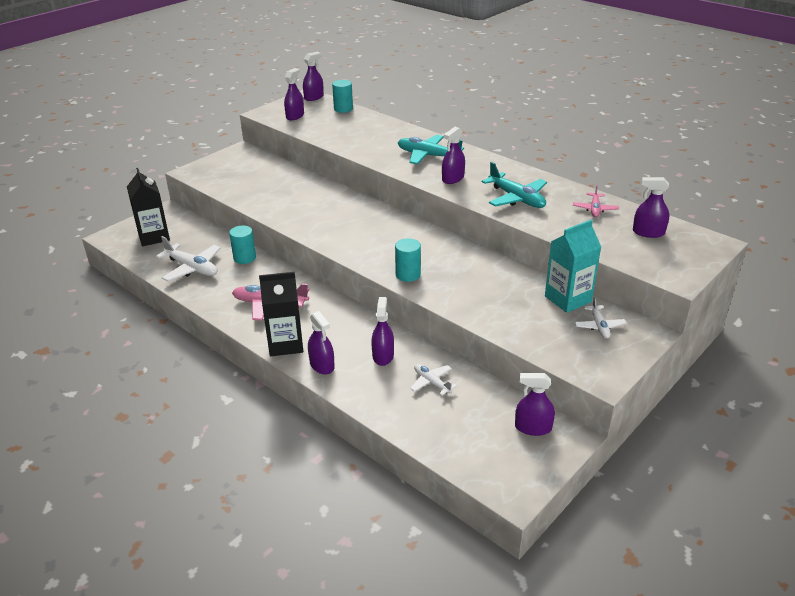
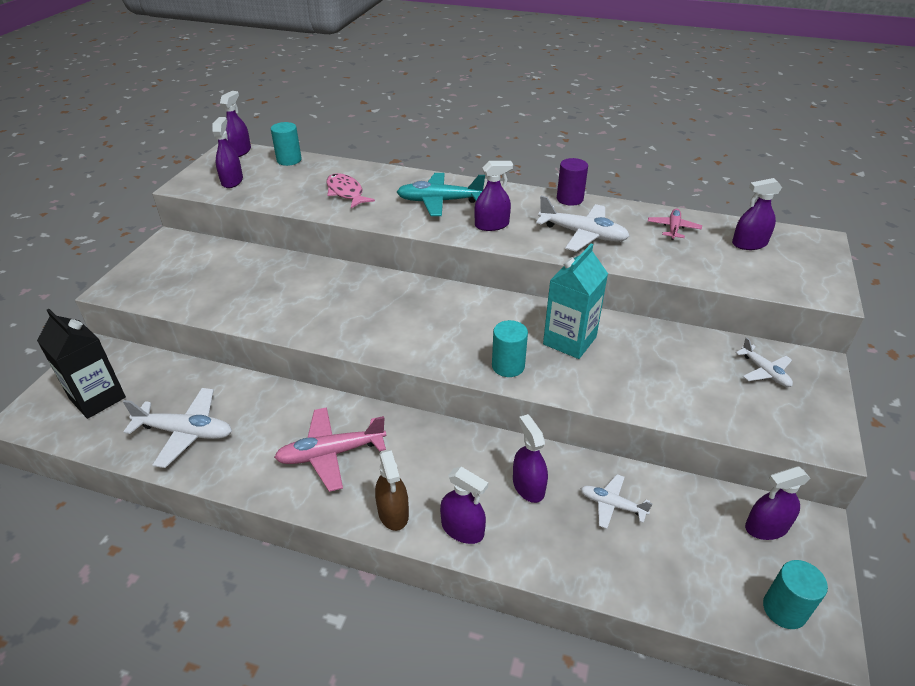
camera: 25 degrees left, 5 degrees up
(244, 258) = (253, 394): turquoise cylinder -> turquoise cylinder (784, 609)
(285, 344) = (393, 512): black carton -> brown spray bottle
(366, 137) = (346, 192): none -> pink fish
(453, 178) = (491, 225): purple spray bottle -> purple spray bottle turned 120 degrees counterclockwise
(516, 198) = (583, 234): turquoise plane -> white plane
(530, 173) = (569, 199): none -> purple cylinder
(568, 299) = (705, 346): turquoise carton -> turquoise carton (569, 340)
(594, 209) = (673, 228): pink plane -> pink plane turned 150 degrees counterclockwise

